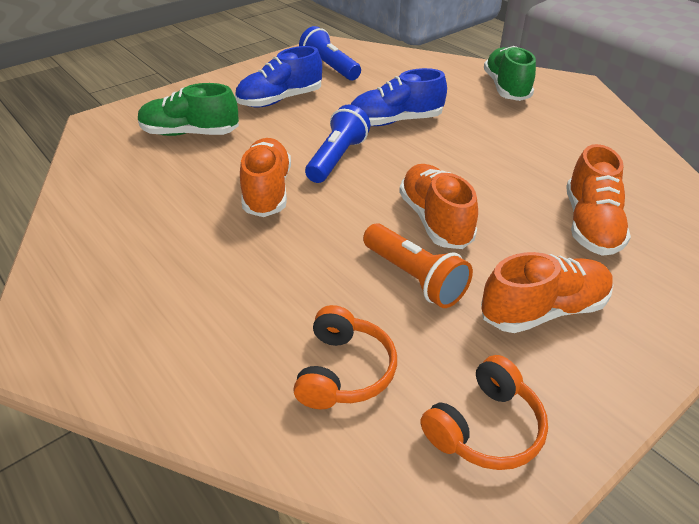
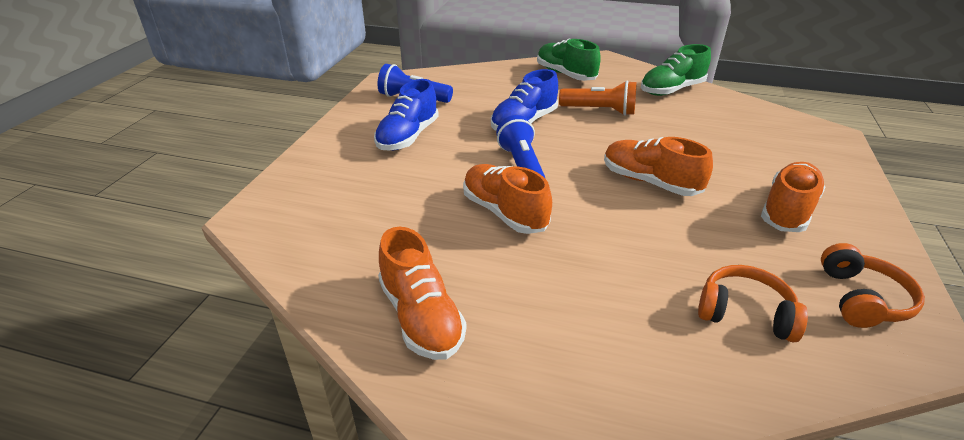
camera: 35 degrees left, 5 degrees down
(190, 133) = (366, 193): green shoe -> green shoe (672, 90)
(344, 371) = (745, 313): orange headphones -> orange headphones turned 45 degrees counterclockwise
(414, 278) = (694, 227): orange flashlight -> orange flashlight (600, 111)
(590, 224) = (736, 146): orange shoe -> orange shoe (421, 317)

